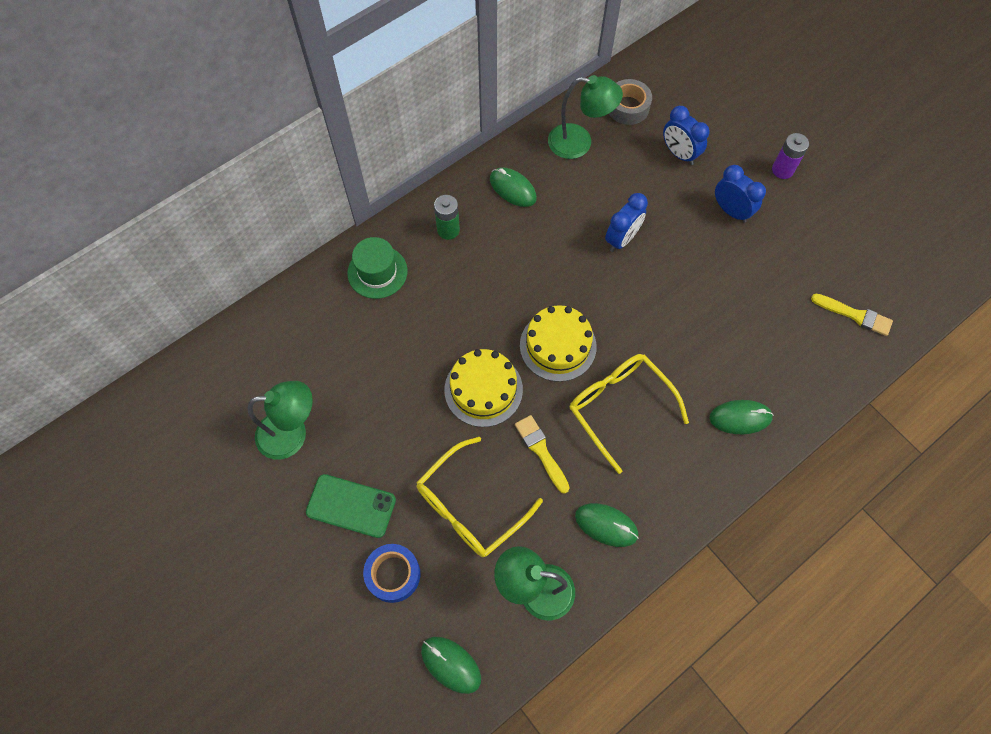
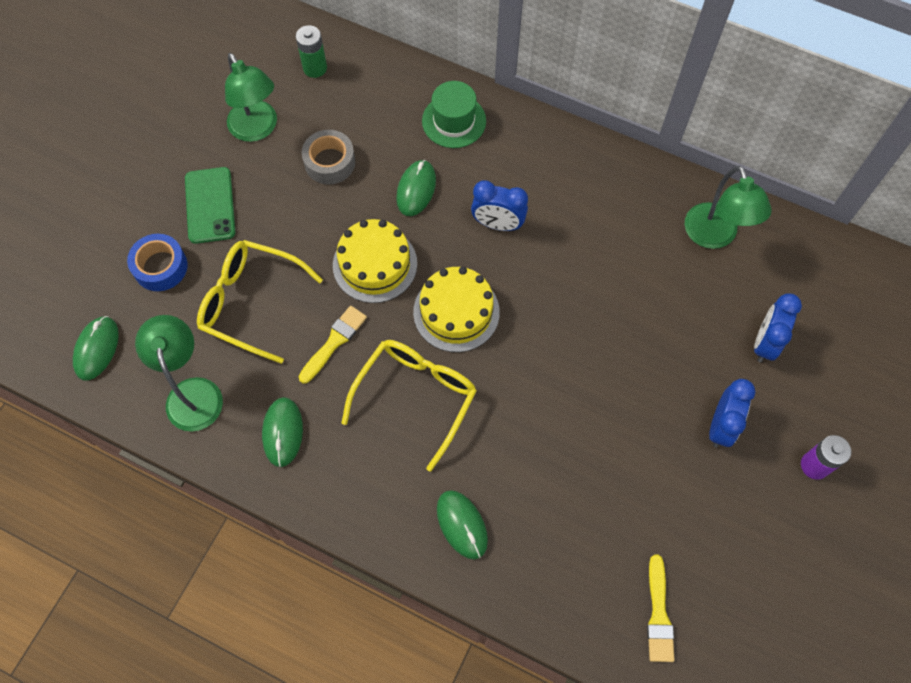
camera: 65 degrees right, 0 degrees up
(448, 230) = (534, 160): green battery -> green battery (315, 68)
(512, 189) = (617, 197): green mouse -> green mouse (416, 189)
(622, 239) = (617, 325): blue clock -> blue clock (498, 224)
(628, 107) = (794, 266): grey tape -> grey tape (329, 162)

